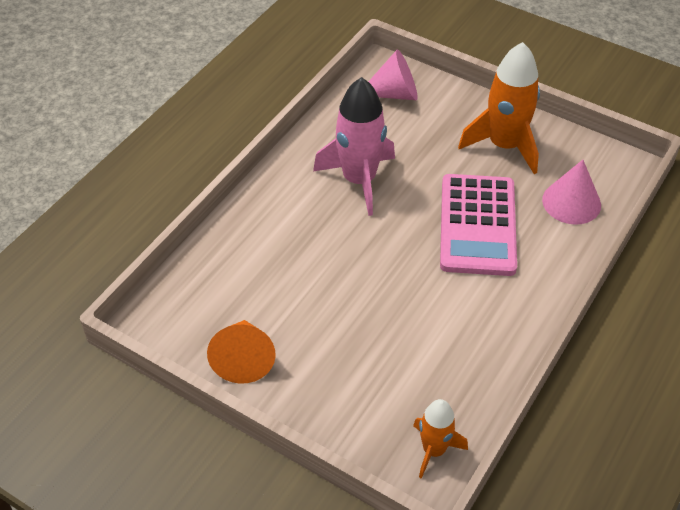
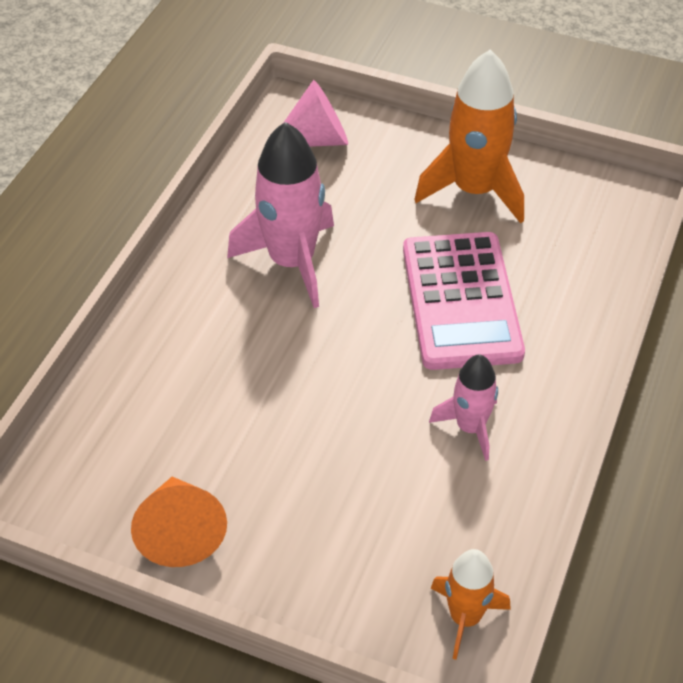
camera: 10 degrees left, 0 degrees up
(465, 317) = (470, 427): none -> pink rocket
(571, 202) = (576, 254): pink cone -> none

